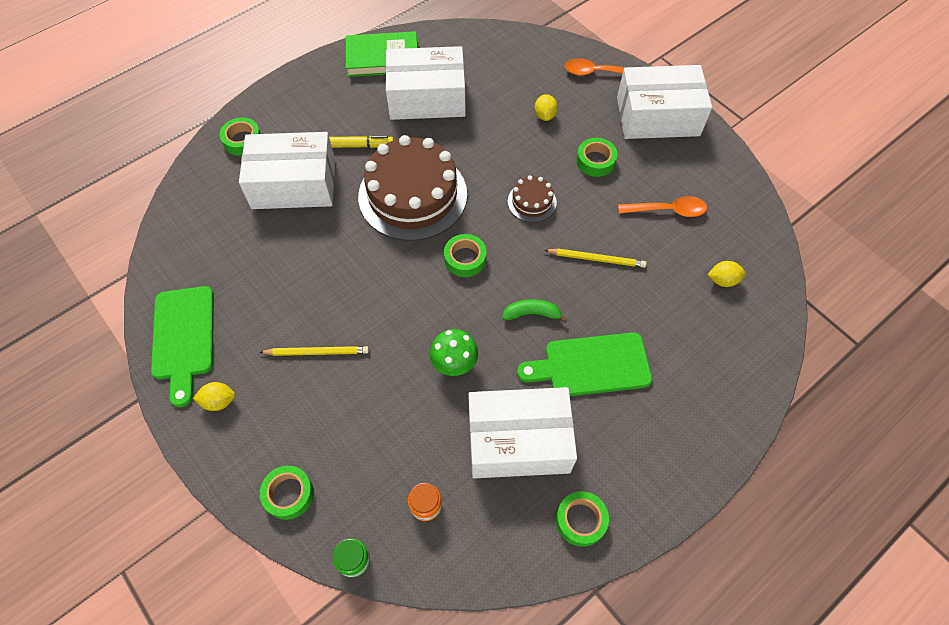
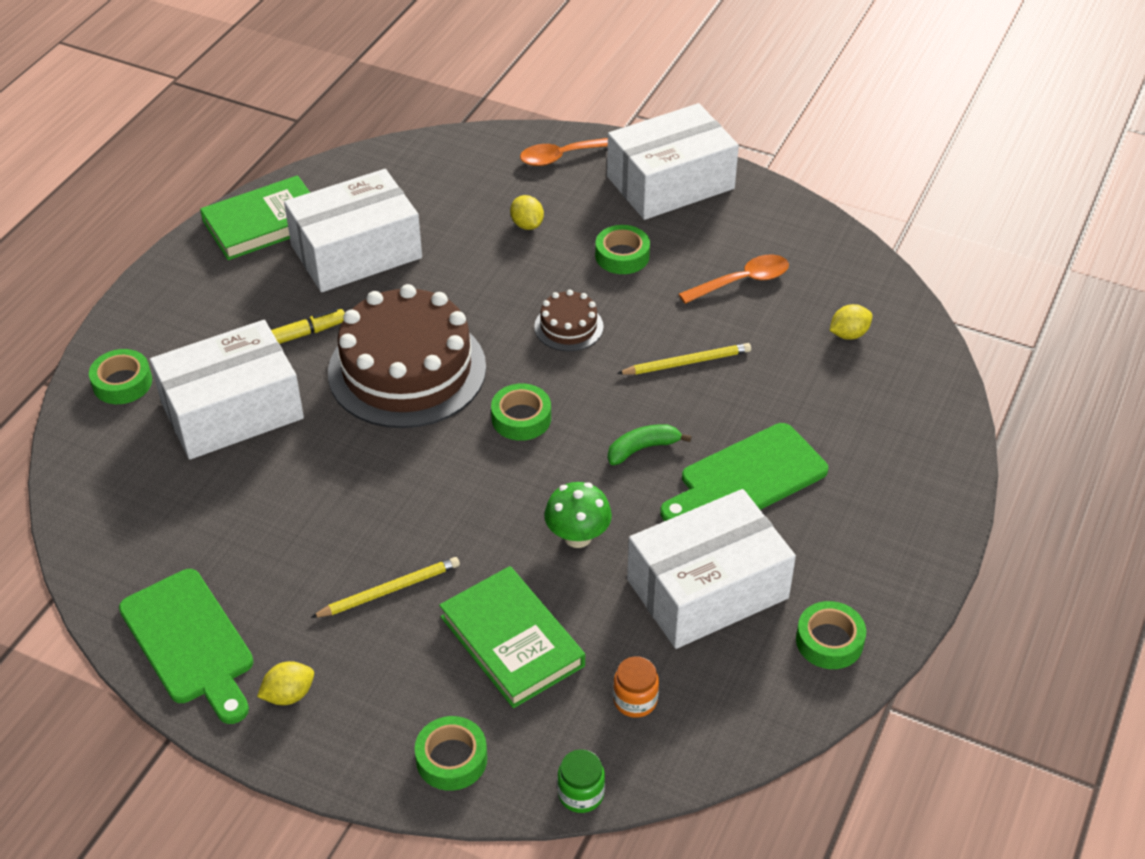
camera: 25 degrees left, 15 degrees down
(371, 424) = (512, 641): none -> green book

